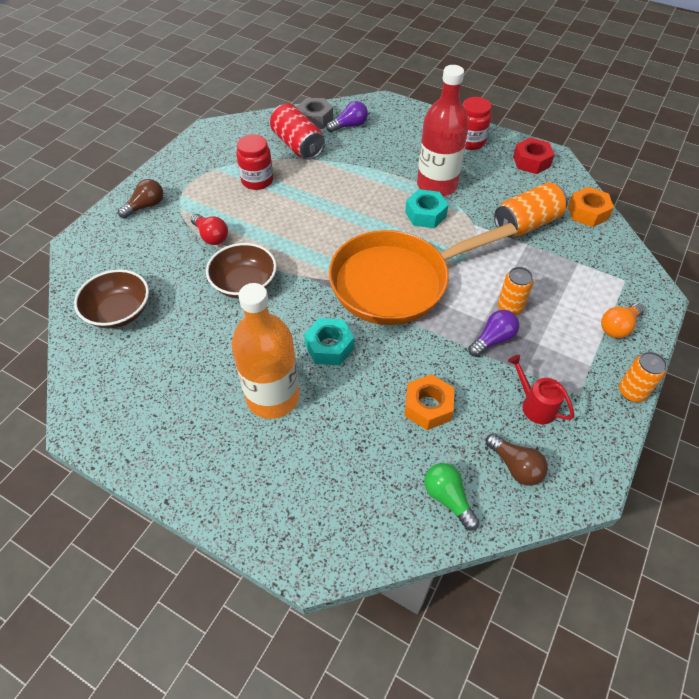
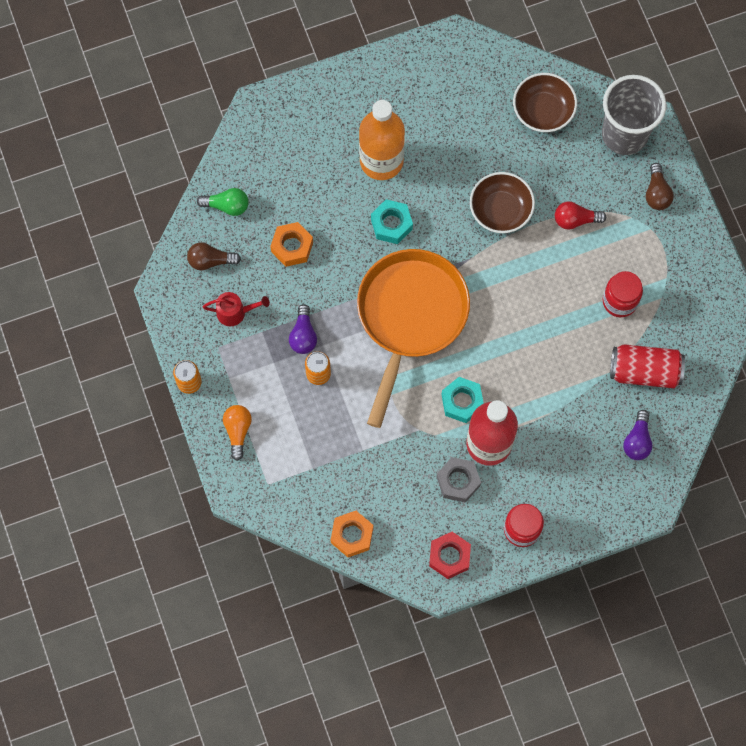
camera: 130 degrees right, 20 degrees up
(104, 250) = (624, 134): none -> grey cup
(315, 119) = (674, 417): grey nut -> grey nut (458, 481)
(526, 223) = (383, 472): orange can -> none

